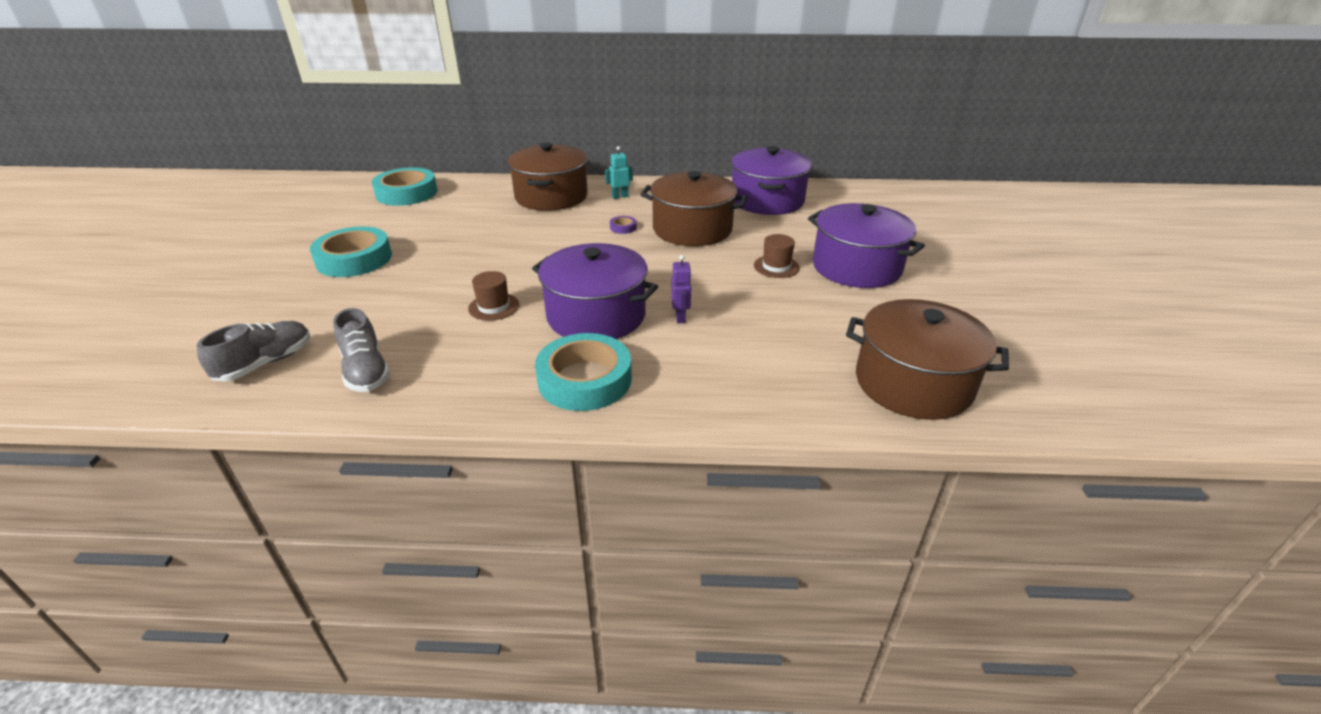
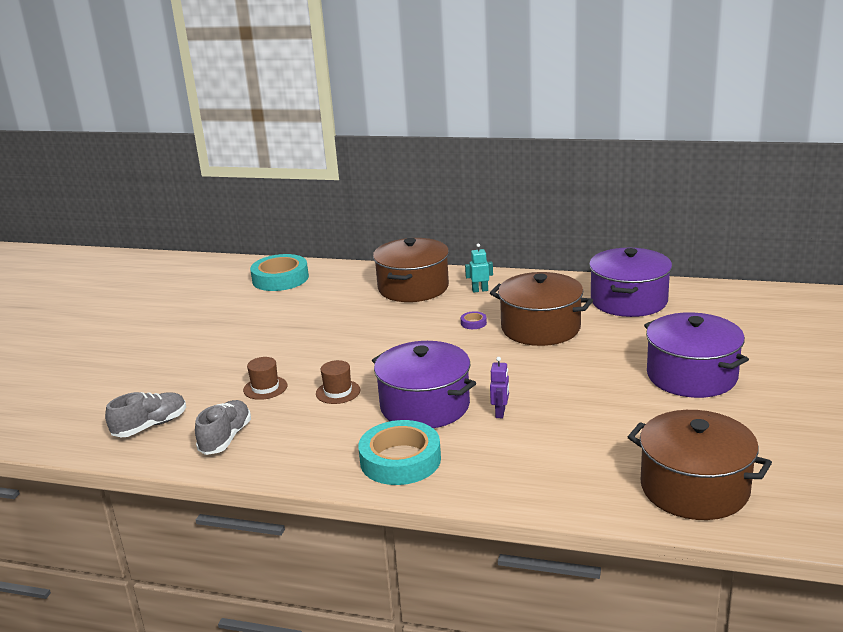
camera: 15 degrees right, 10 degrees down
(354, 259) = (227, 341): turquoise tape -> none
(366, 371) = (226, 438): grey shoe -> grey shoe turned 150 degrees counterclockwise
(776, 267) = (610, 371): brown hat -> brown hat (265, 388)

